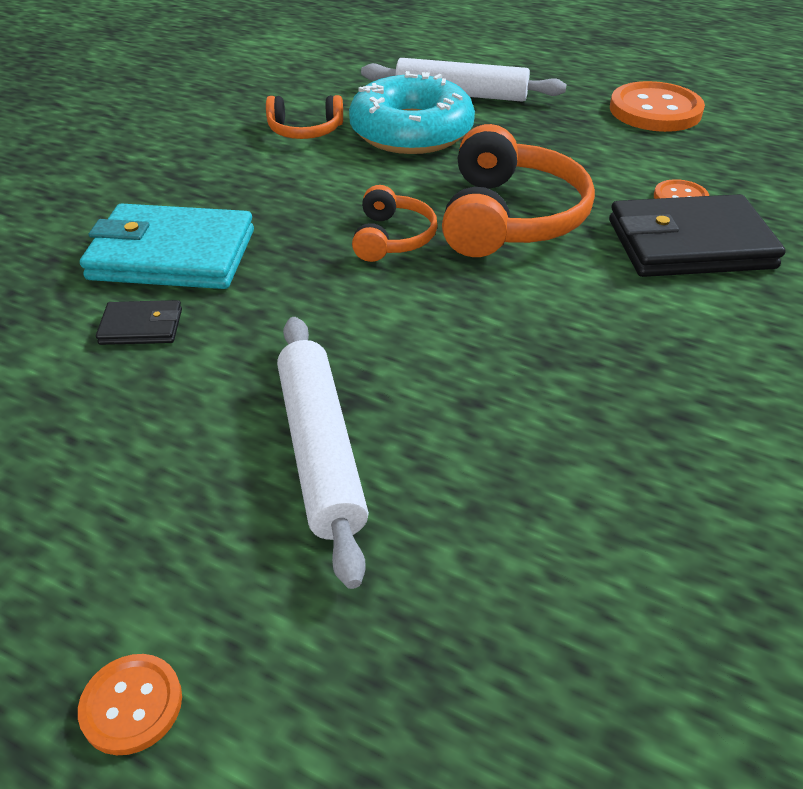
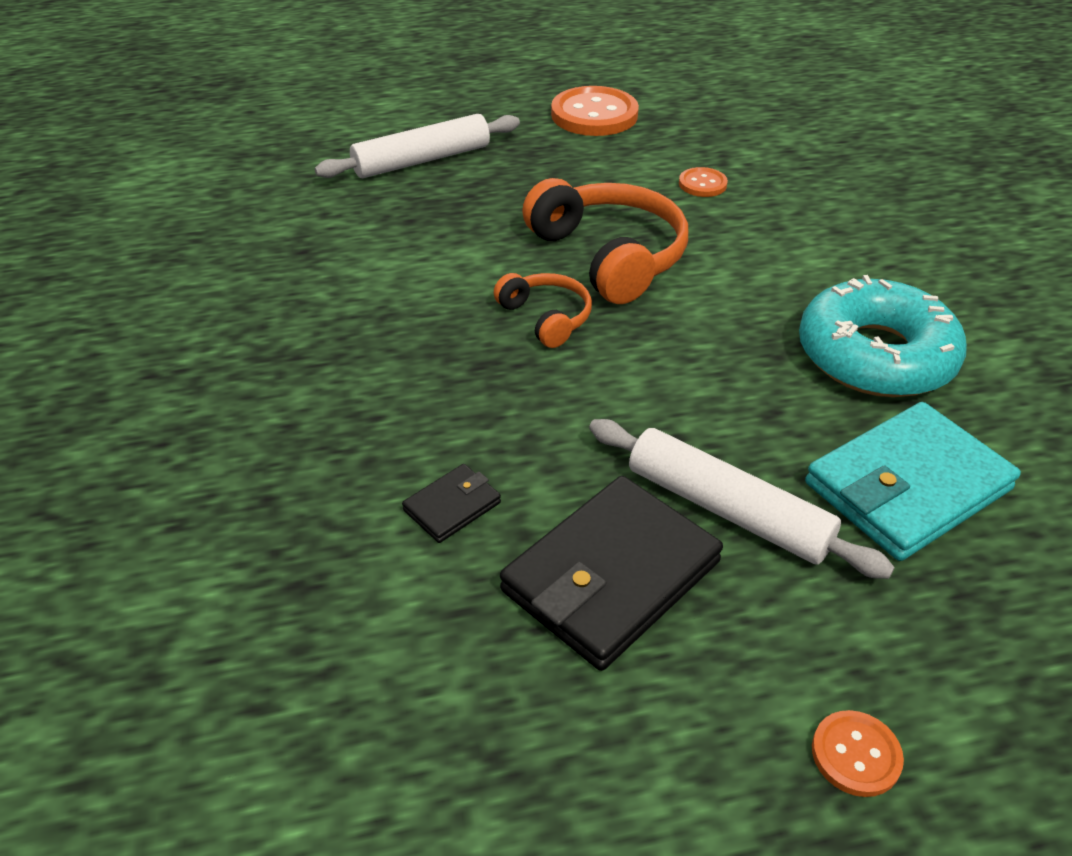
camera: 40 degrees left, 0 degrees up
(172, 255) = (381, 431): turquoise wallet -> turquoise wallet (907, 487)
(305, 130) = (328, 254): orange headphones -> none
(411, 131) = (428, 214): turquoise donut -> turquoise donut (875, 355)
(690, 244) = (752, 219): black wallet -> black wallet (611, 576)

